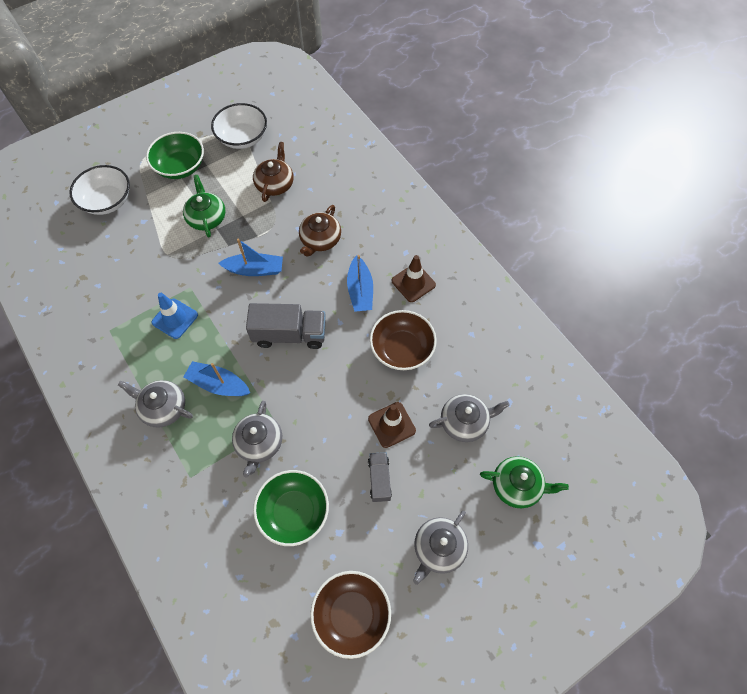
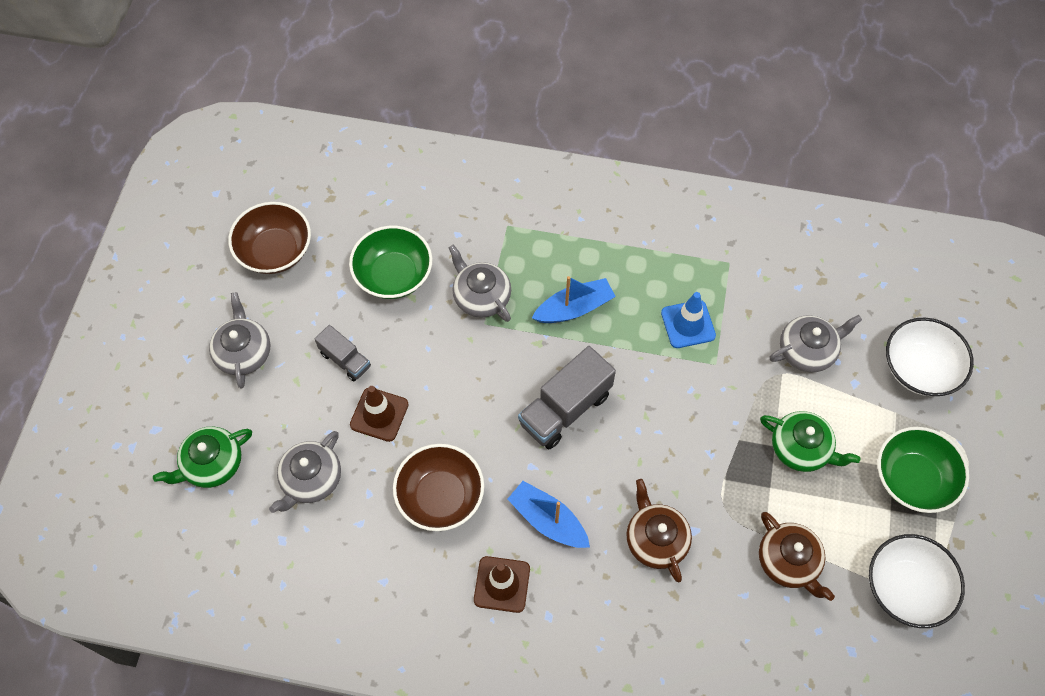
camera: 135 degrees right, 0 degrees up
(163, 408) = (596, 250): grey teapot -> grey teapot (807, 350)
(255, 269) = (679, 440): blue boat -> none

